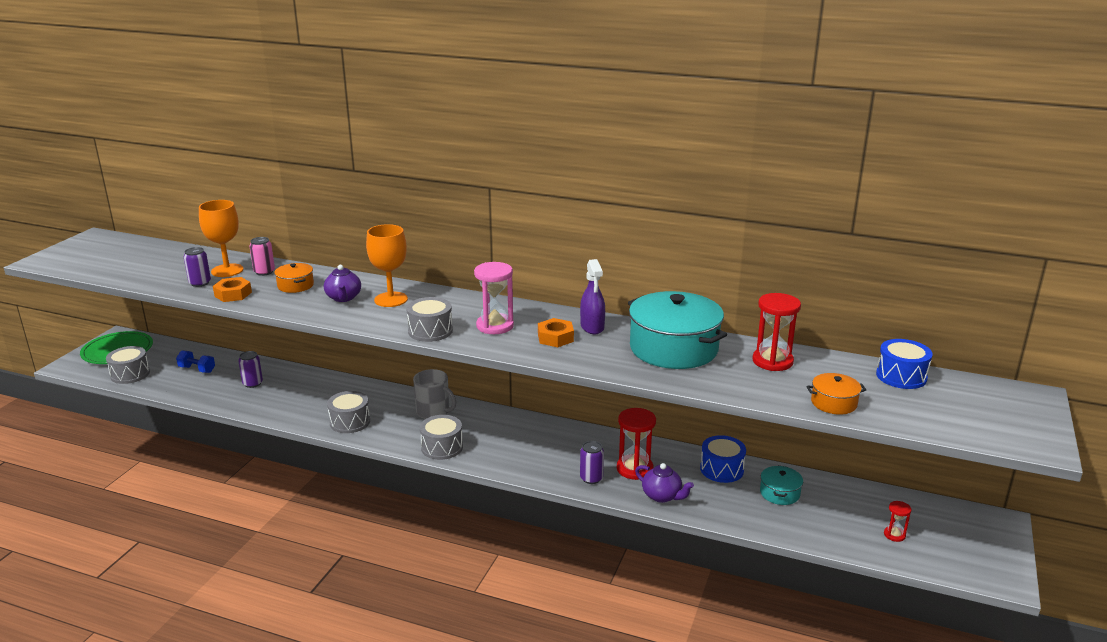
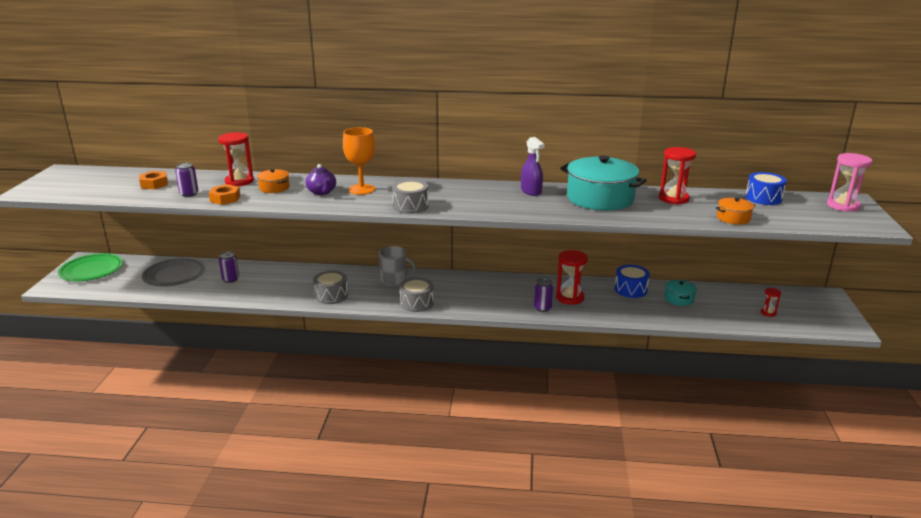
camera: 15 degrees left, 0 degrees up
(130, 374) = (115, 286): grey drum -> none
(197, 369) = (174, 275): blue dumbbell -> grey plate
(227, 270) = (206, 183): orange goblet -> none
(264, 272) = (239, 181): pink can -> red hourglass
(495, 326) = (458, 198): pink hourglass -> pink hourglass (843, 206)
(555, 338) = (509, 201): orange nut -> orange nut (154, 184)
(662, 496) = (600, 312): purple teapot -> none

